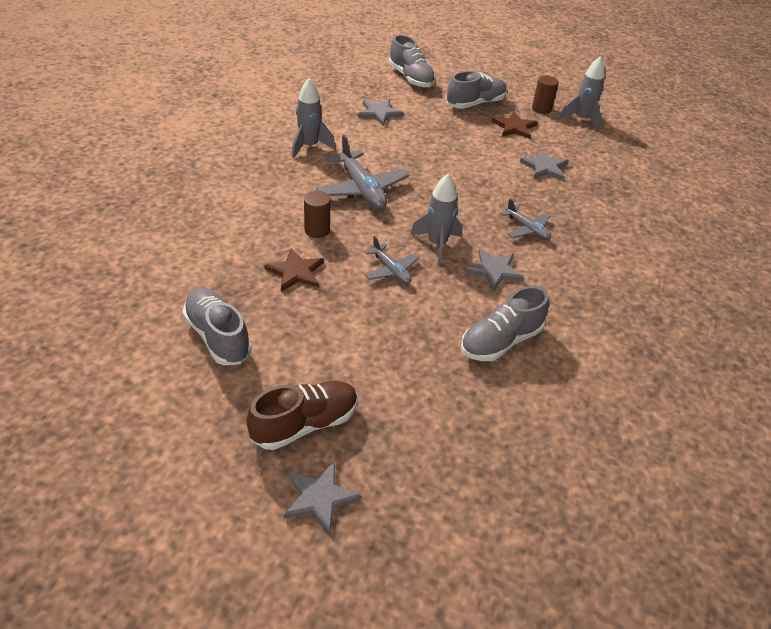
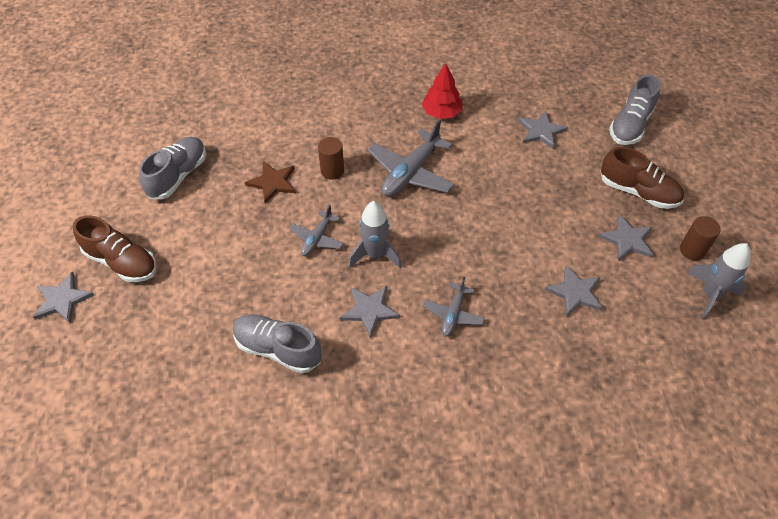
camera: 65 degrees right, 10 degrees up
(309, 146) = (441, 113): grey rocket -> red tree
(475, 104) = (638, 192): grey shoe -> brown shoe
(514, 127) = (627, 240): brown star -> grey star

